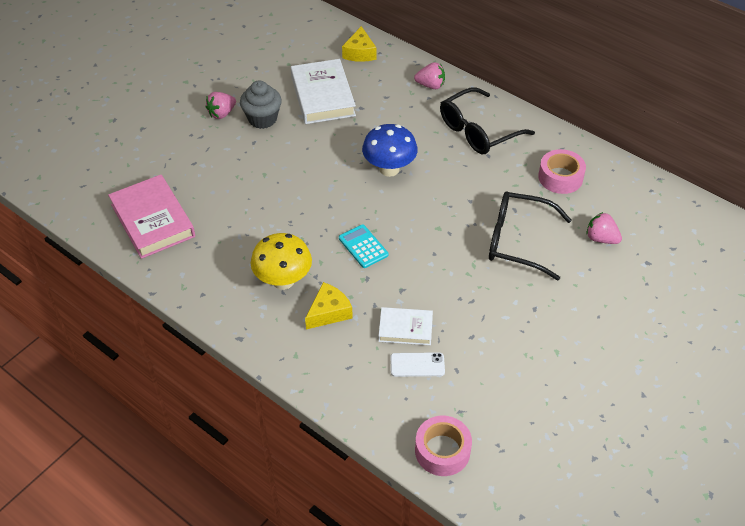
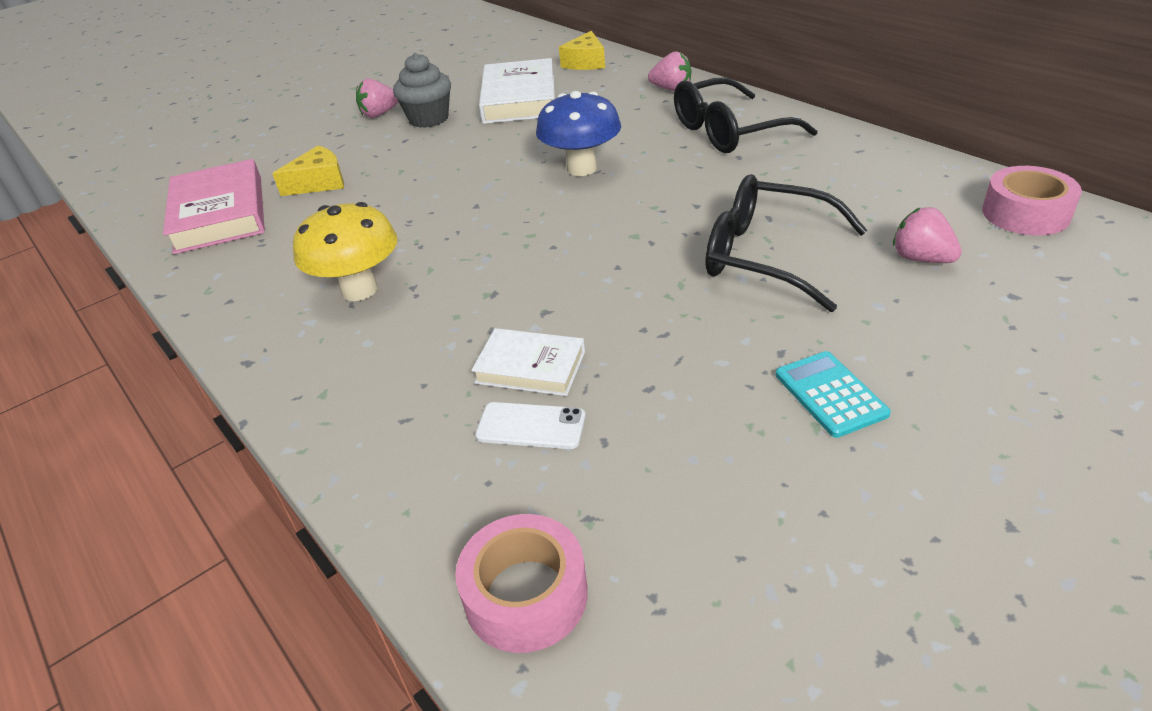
camera: 15 degrees right, 10 degrees down
(329, 312) = (409, 335): yellow cheese -> yellow cheese (319, 183)
(363, 246) = (505, 253): turquoise calculator -> turquoise calculator (830, 394)
(560, 177) = (853, 182): pink tape -> pink tape (1025, 213)

